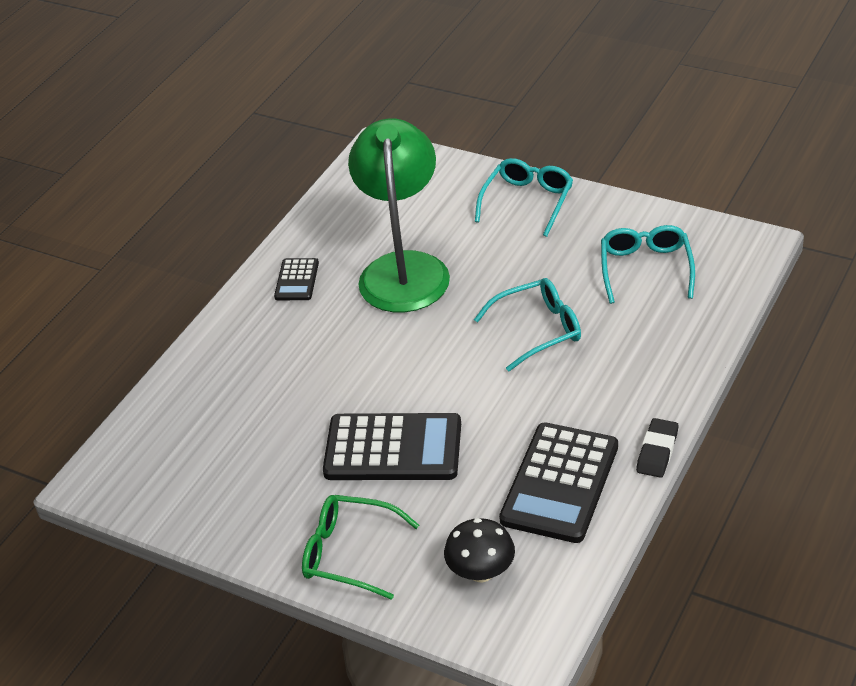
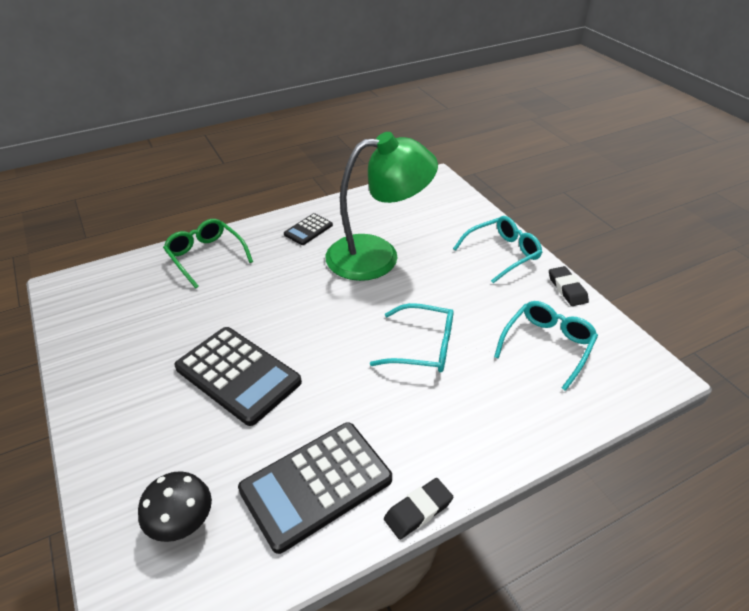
camera: 30 degrees right, 0 degrees up
(349, 553) = (124, 437): green glasses -> green glasses (206, 256)
(404, 269) = (377, 256): green lamp -> green lamp turned 45 degrees clockwise
(619, 206) = (567, 289): none -> black eraser

